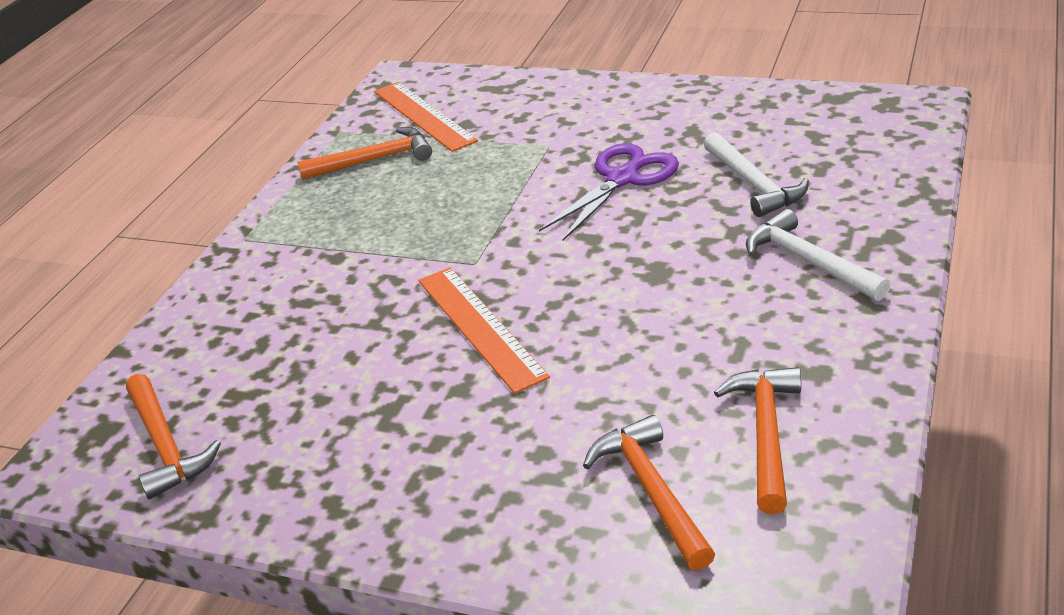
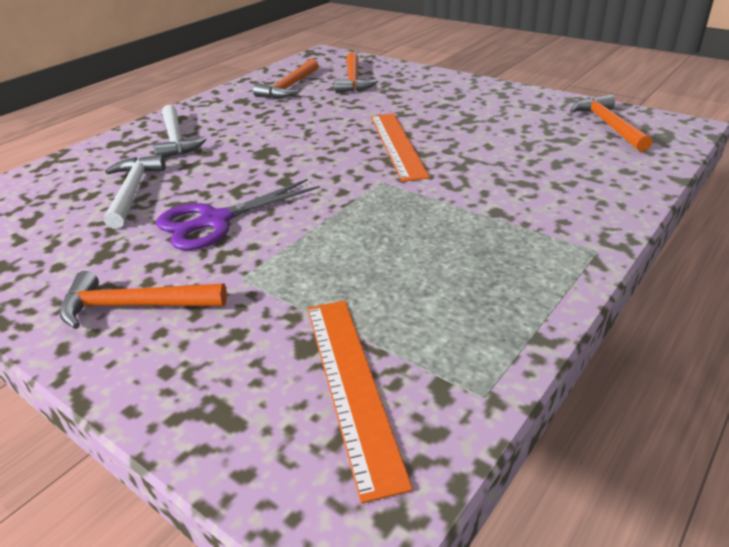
camera: 165 degrees left, 0 degrees up
(374, 160) = (441, 319): orange hammer -> orange hammer (134, 306)

